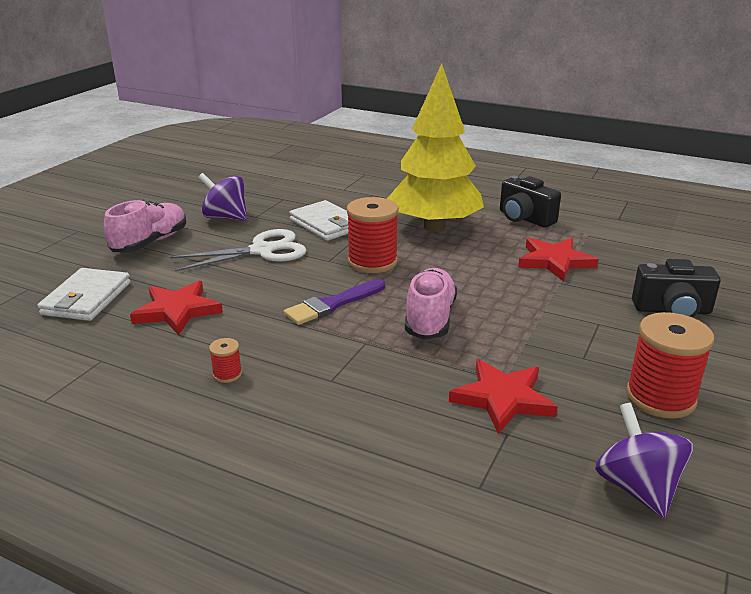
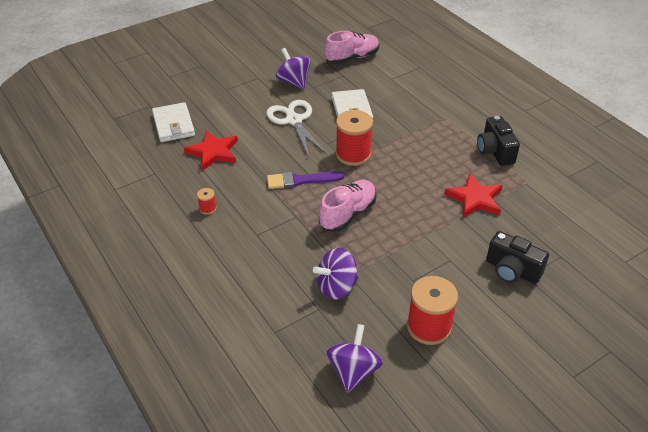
camera: 30 degrees right, 15 degrees up
(86, 298) = (173, 125): white wallet -> white wallet turned 60 degrees counterclockwise
(150, 242) = (234, 90): pink shoe -> pink shoe (352, 58)
(262, 251) = (294, 120): white scissors -> white scissors turned 120 degrees counterclockwise
(434, 227) = (422, 137): yellow tree -> none
(502, 399) = (336, 287): red star -> purple spinning top

